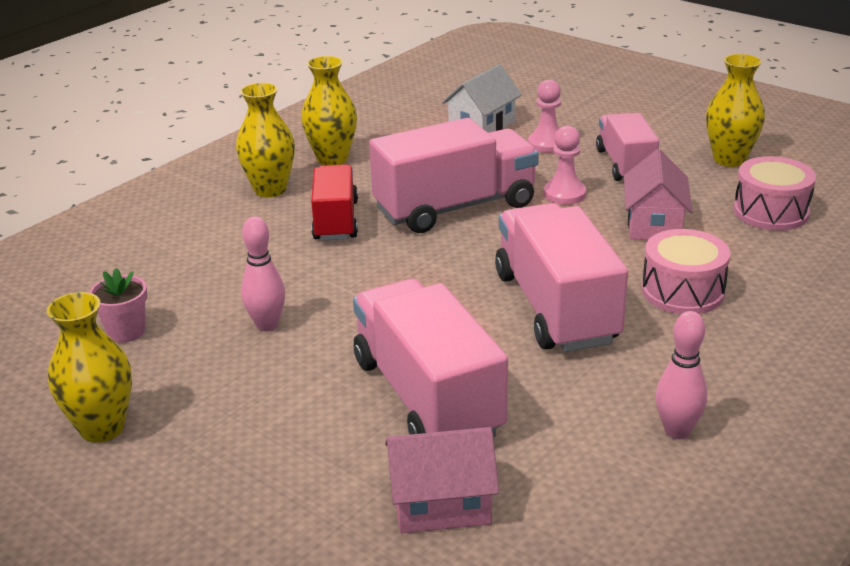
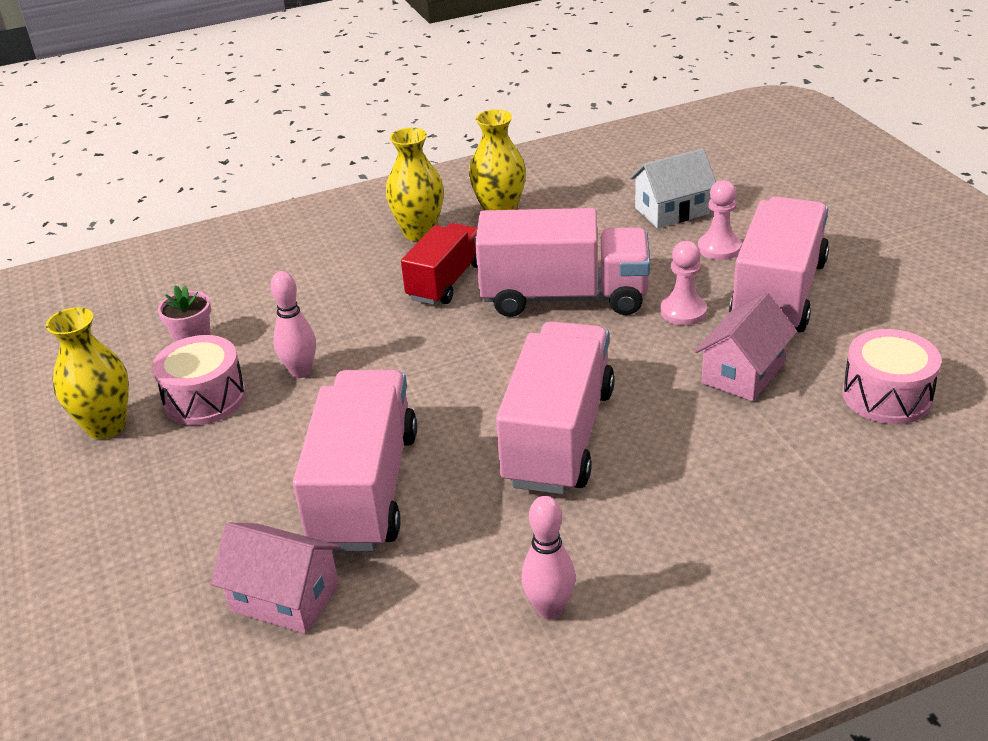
camera: 30 degrees right, 5 degrees up
(625, 165) = (778, 294): pink truck -> pink truck, size x1.59
(682, 291) = (699, 459): pink drum -> pink drum (205, 398)
(729, 159) = (901, 318): yellow vase -> none

